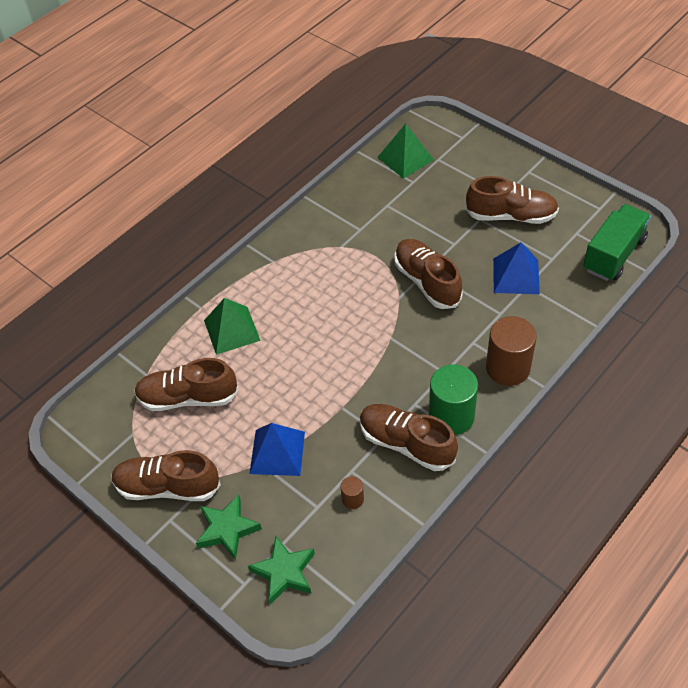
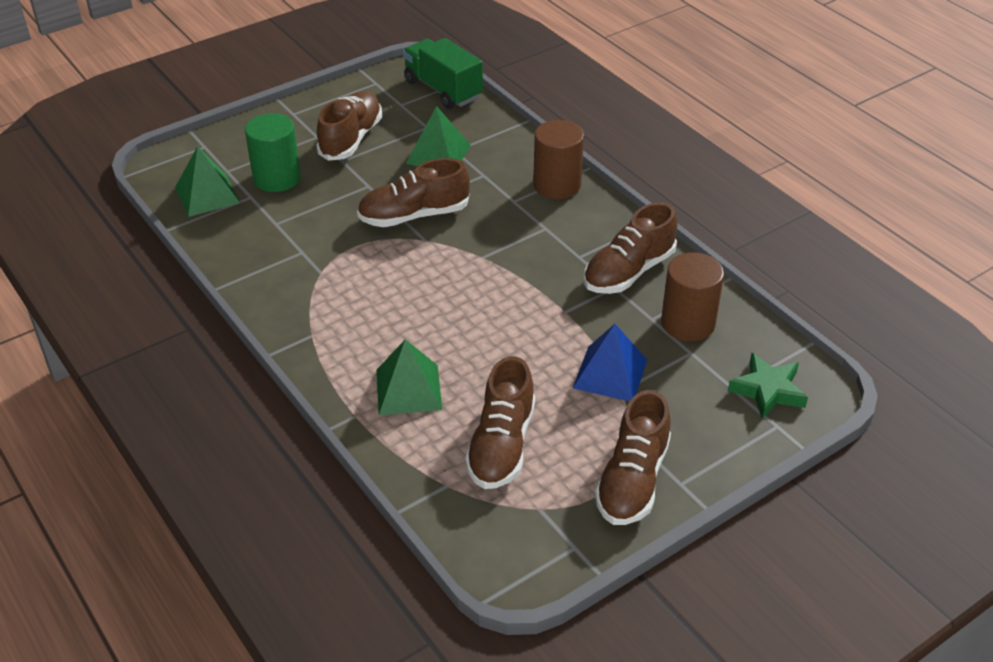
camera: 80 degrees left, 10 degrees down
(227, 529) = (704, 431): green star -> none
(353, 499) = (688, 323): brown cylinder -> brown cylinder, size x2.17
(451, 416) = (604, 234): green cylinder -> green cylinder (277, 178)
(516, 276) = (438, 154): blue pyramid -> green pyramid

